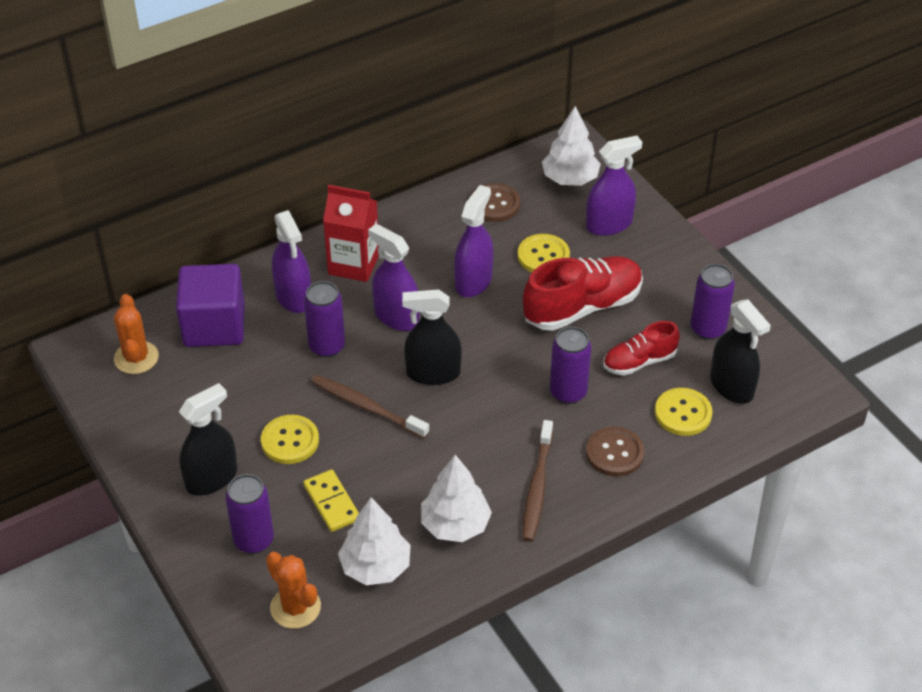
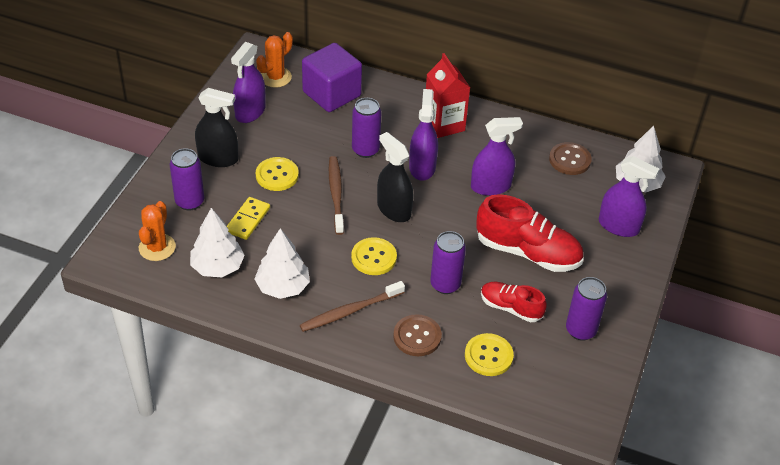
camera: 50 degrees right, 0 degrees up
(293, 297) = (389, 113): purple spray bottle -> purple spray bottle (250, 112)
(543, 256) = (551, 208): yellow button -> yellow button (374, 257)
(731, 386) = (541, 371): black spray bottle -> none

